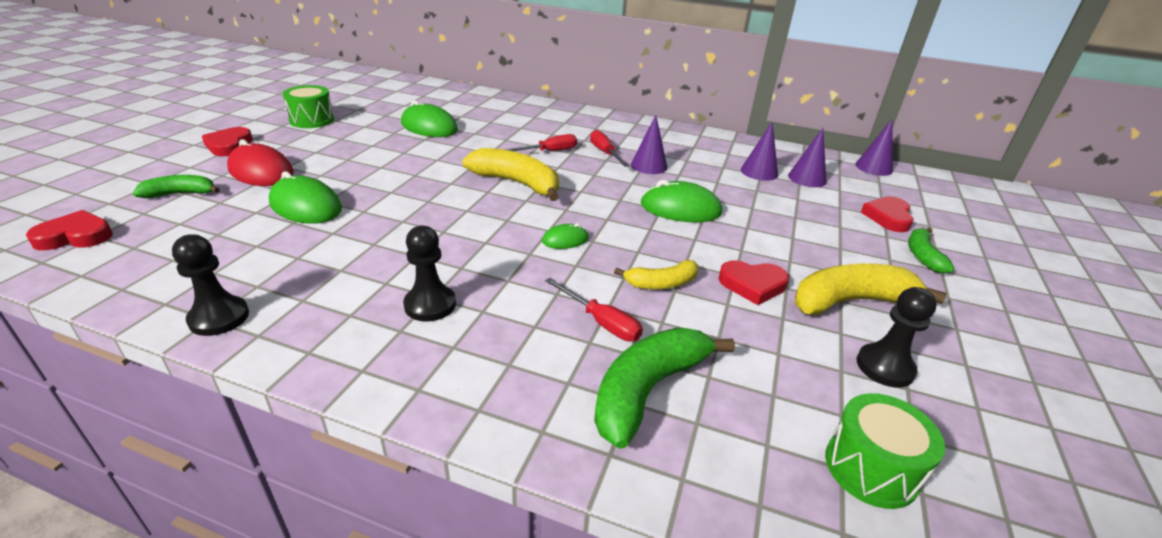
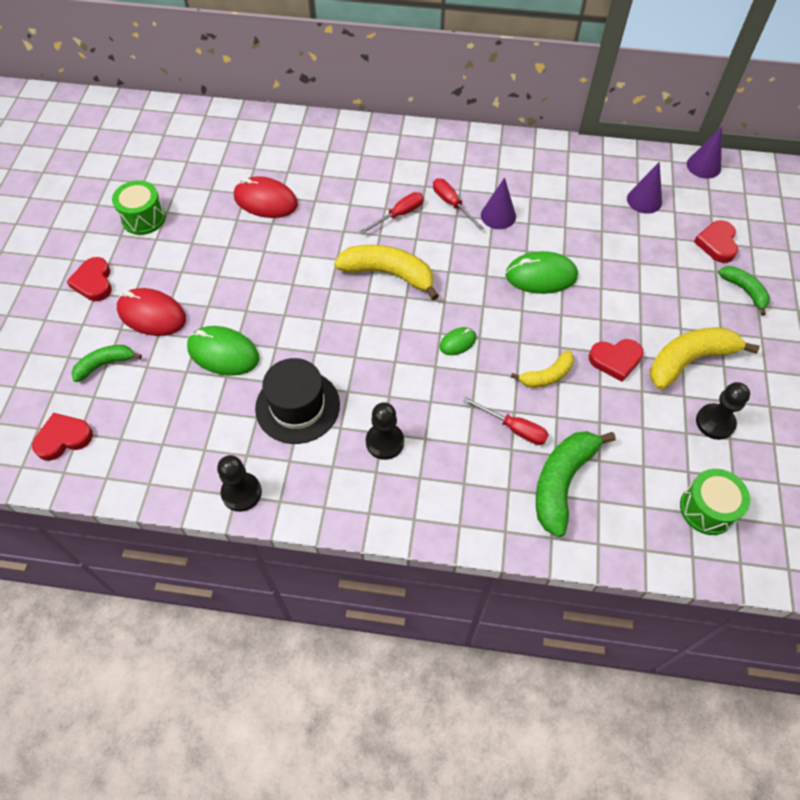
camera: 10 degrees left, 25 degrees up
(350, 257) = (297, 406): none -> black hat
(429, 127) = (266, 201): green mouse -> red mouse
(759, 172) = (600, 200): purple cone -> none
(923, 256) = (744, 291): green banana -> green banana turned 150 degrees clockwise

